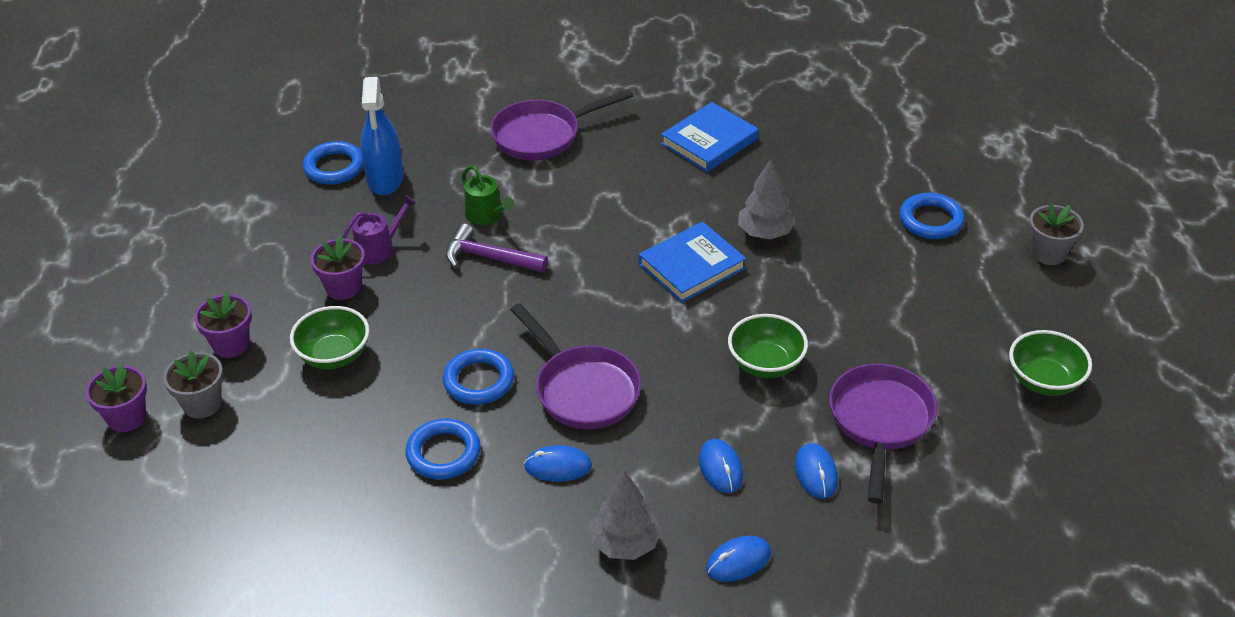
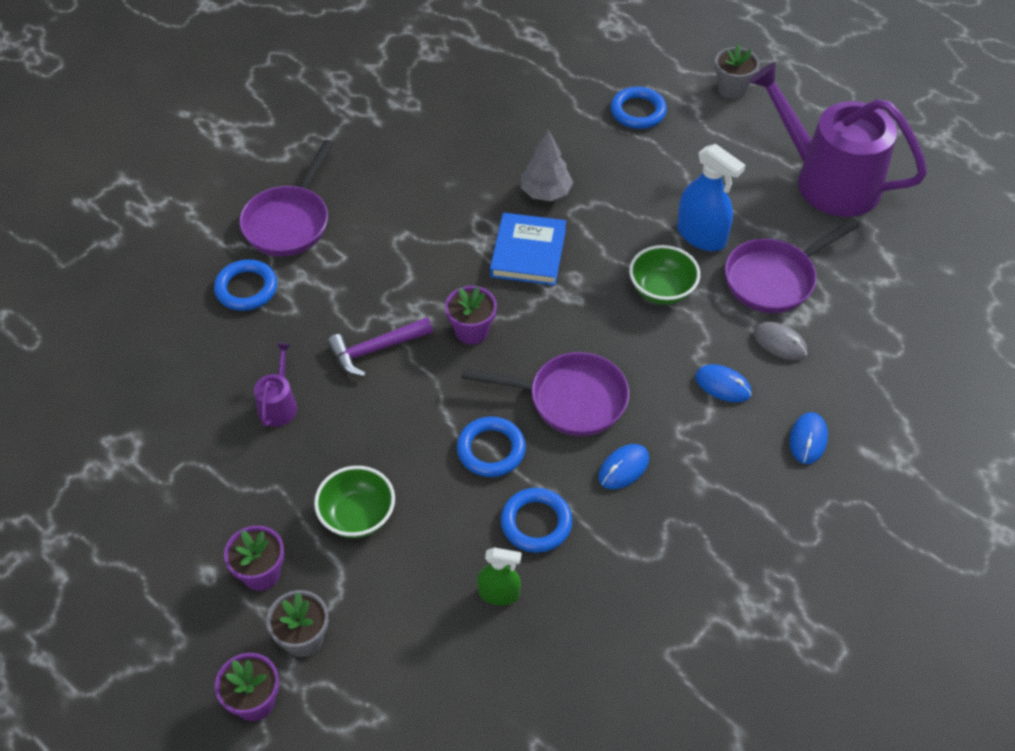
camera: 45 degrees left, 10 degrees up
(334, 167) = (148, 363): blue ring -> blue ring (246, 288)
(343, 287) = (292, 457): purple flower pot -> purple flower pot (471, 331)
(356, 478) = (499, 593): none -> green spray bottle
(385, 179) = (206, 344): blue spray bottle -> blue spray bottle (701, 235)
(486, 215) = (330, 317): green watering can -> none
(625, 544) = (731, 485): grey tree -> none
(709, 141) = (422, 146): blue book -> none
(816, 473) = (780, 343): blue mouse -> grey mouse
(880, 422) = (774, 279): purple pan -> purple pan turned 90 degrees counterclockwise
(1044, 381) = (828, 181): green bowl -> purple watering can

